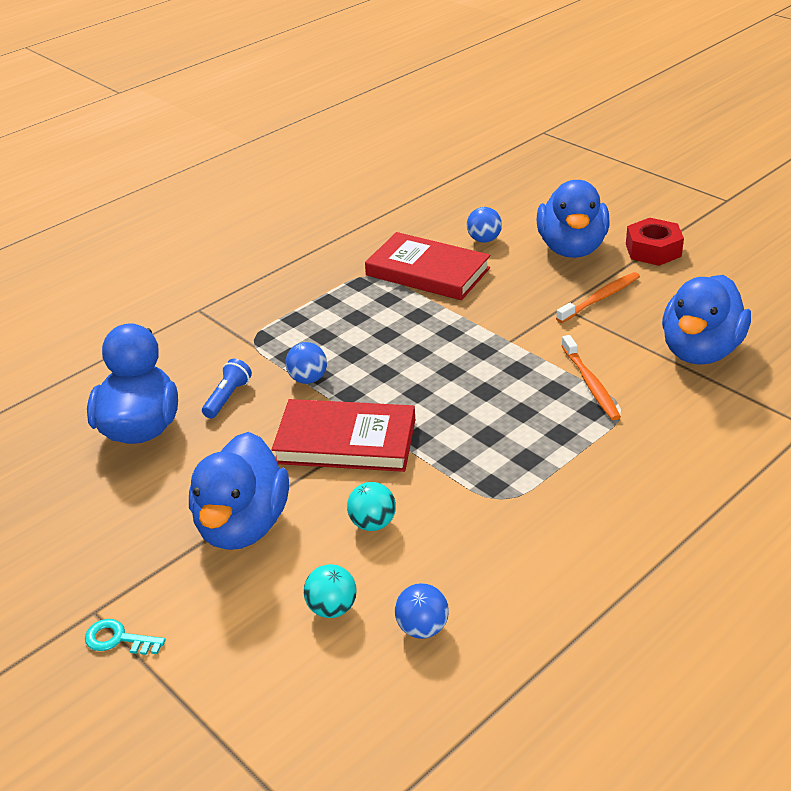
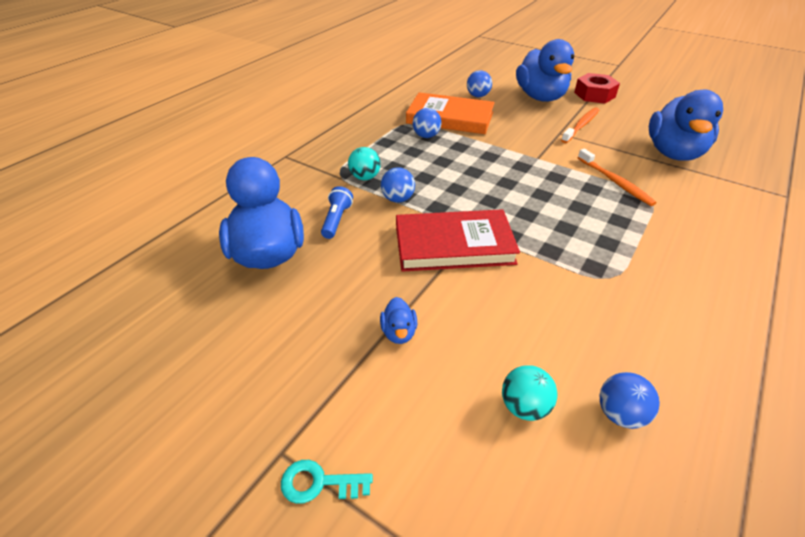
camera: 15 degrees left, 5 degrees up
(243, 525) = (399, 332): blue duck -> blue duck, size x0.40
(372, 523) = (515, 314): turquoise ball -> turquoise ball (365, 177)
(383, 296) = (426, 136): none -> blue ball
(427, 272) = (450, 118): red book -> orange book

